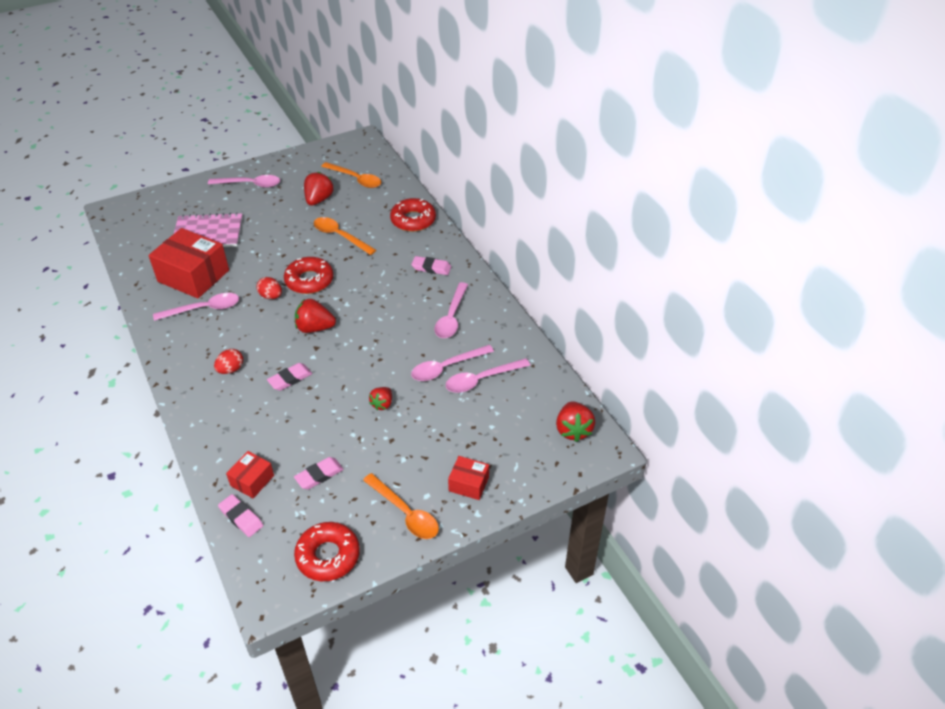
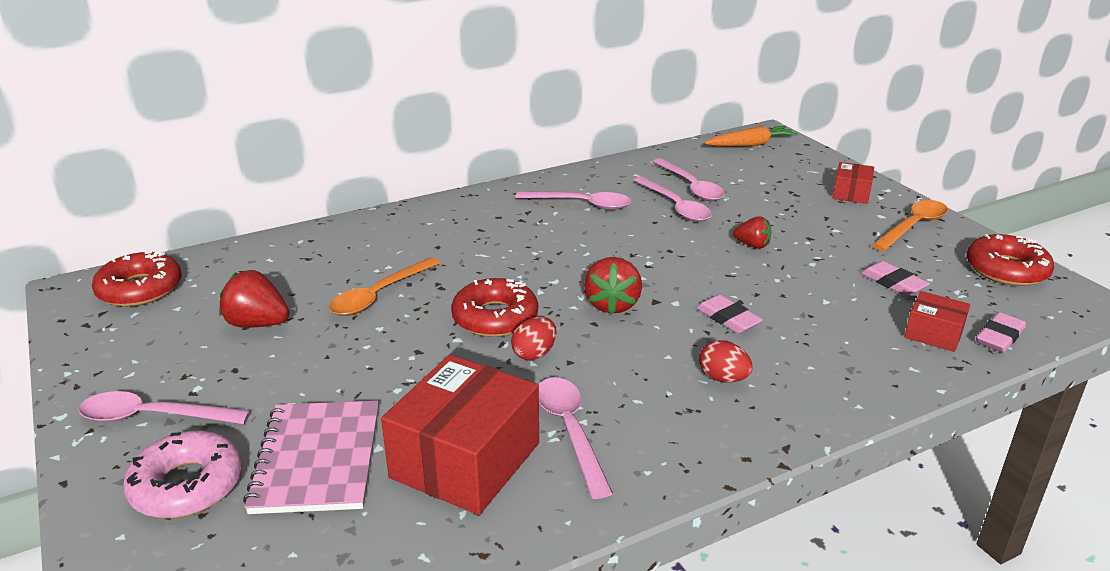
camera: 90 degrees left, 15 degrees down
(202, 202) = (187, 485): none -> pink donut
(250, 184) = (153, 417): pink spoon -> pink spoon turned 90 degrees counterclockwise
(355, 179) = (210, 289): orange spoon -> none
(413, 220) = (356, 234): red donut -> red donut (140, 289)
(431, 268) = (477, 218): pink eraser -> none
(573, 430) = (751, 144): red strawberry -> orange carrot

